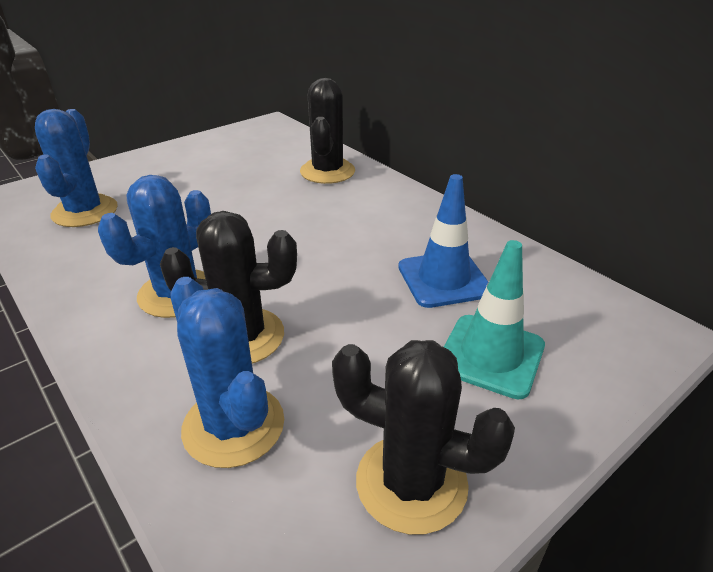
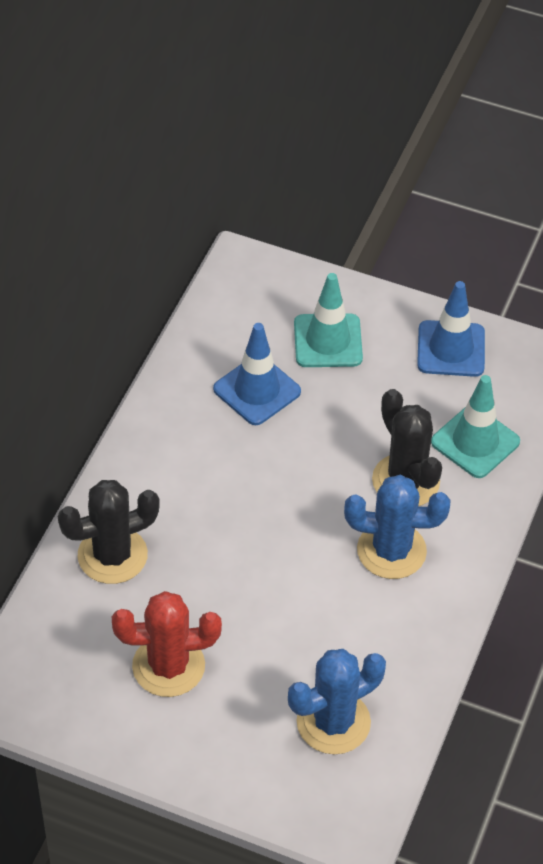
camera: 120 degrees left, 15 degrees up
(218, 168) = (168, 666): none -> red cactus
(233, 425) = (475, 442): blue cactus -> turquoise traffic cone
(411, 482) = (451, 349): black cactus -> blue traffic cone

